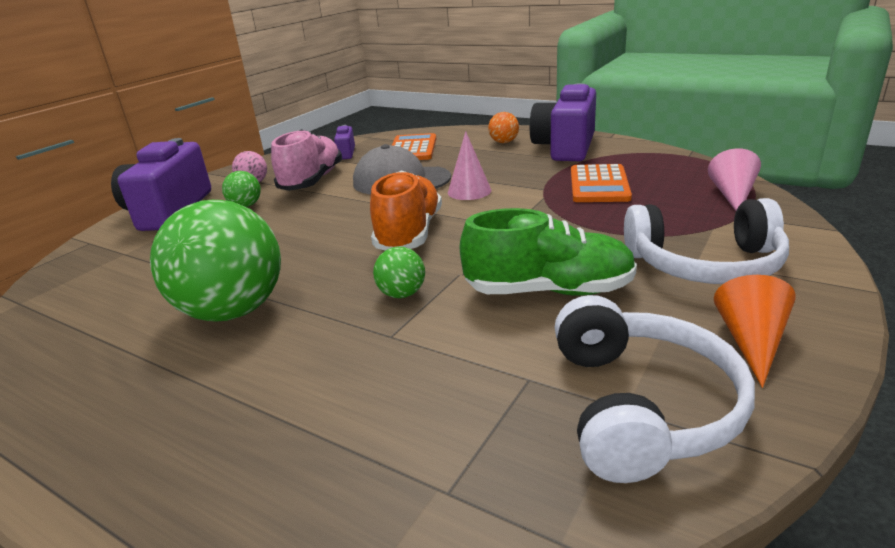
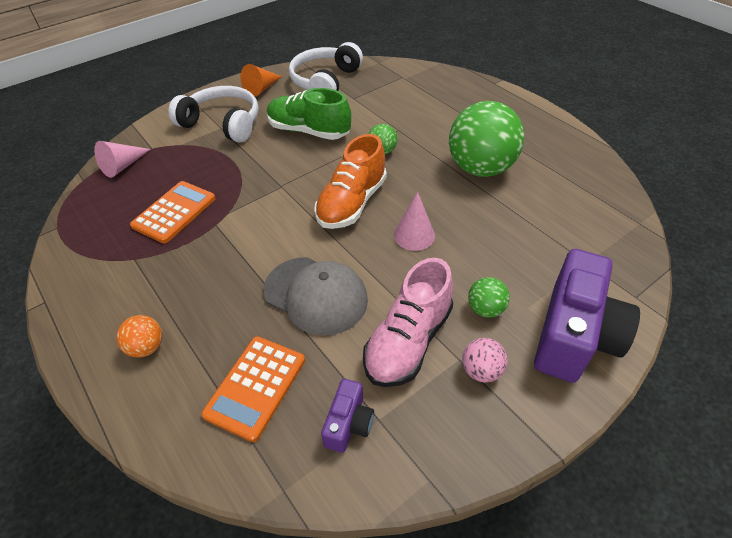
camera: 160 degrees left, 20 degrees up
(469, 191) = (271, 245): pink cone -> pink cone (414, 235)
(565, 147) = (112, 296): purple camera -> none

